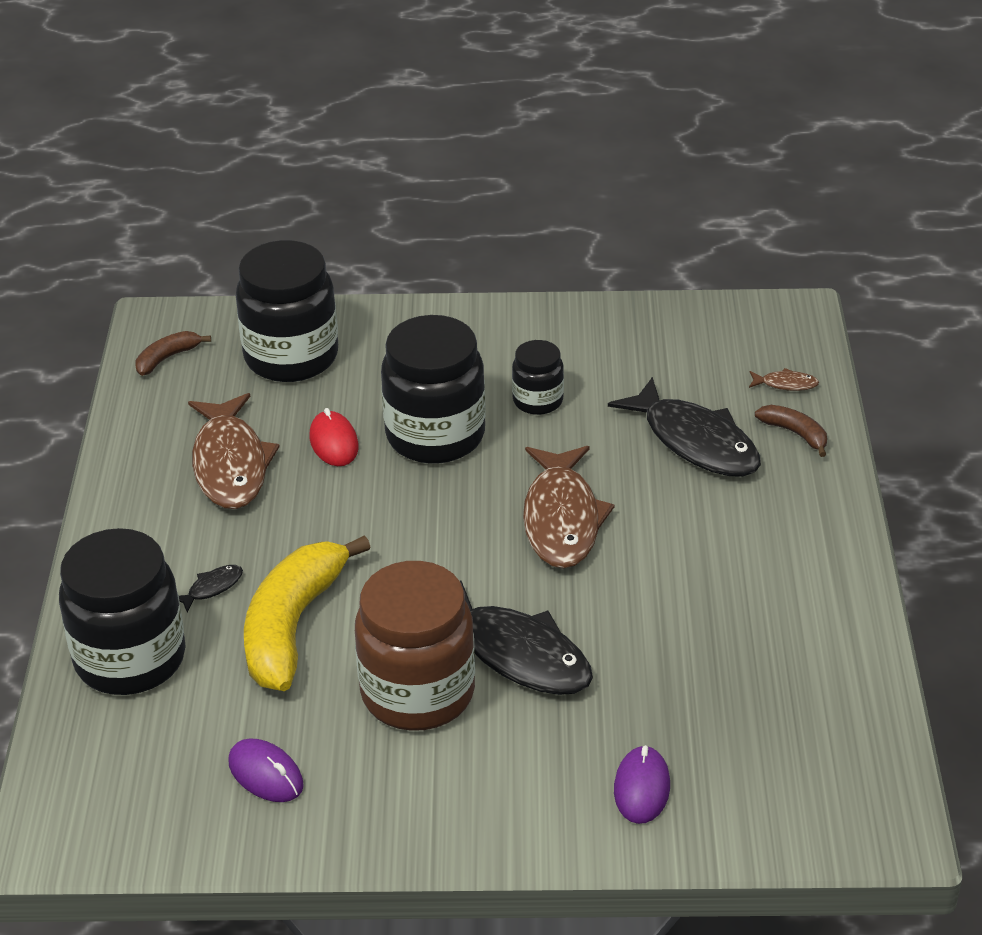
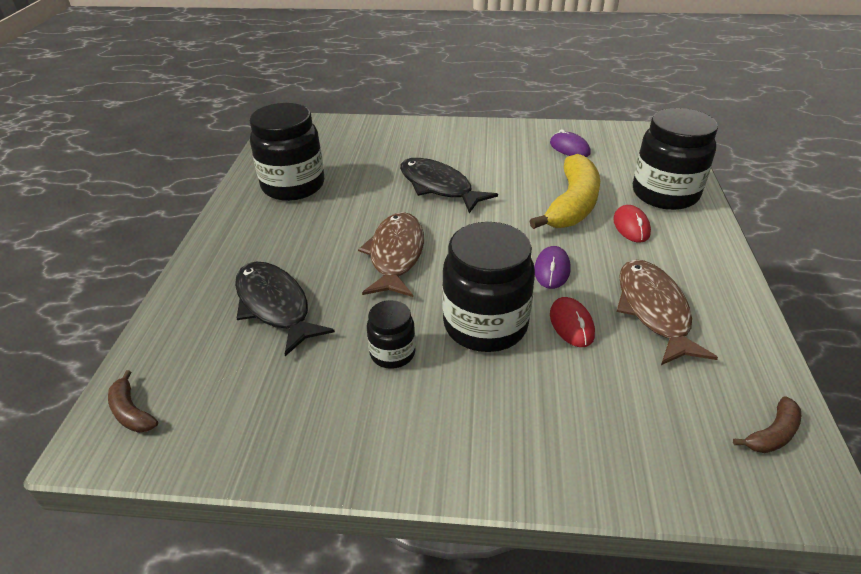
camera: 175 degrees left, 0 degrees up
(212, 588) = (631, 226): black fish -> red mouse
(291, 357) = (636, 425): black jar -> black jar (293, 186)
(418, 693) = (495, 173): brown jar -> none
(641, 788) = (388, 138): purple mouse -> purple mouse (552, 270)
(786, 384) = (168, 355): brown fish -> none
(795, 433) = (193, 308): brown banana -> brown banana (131, 412)

